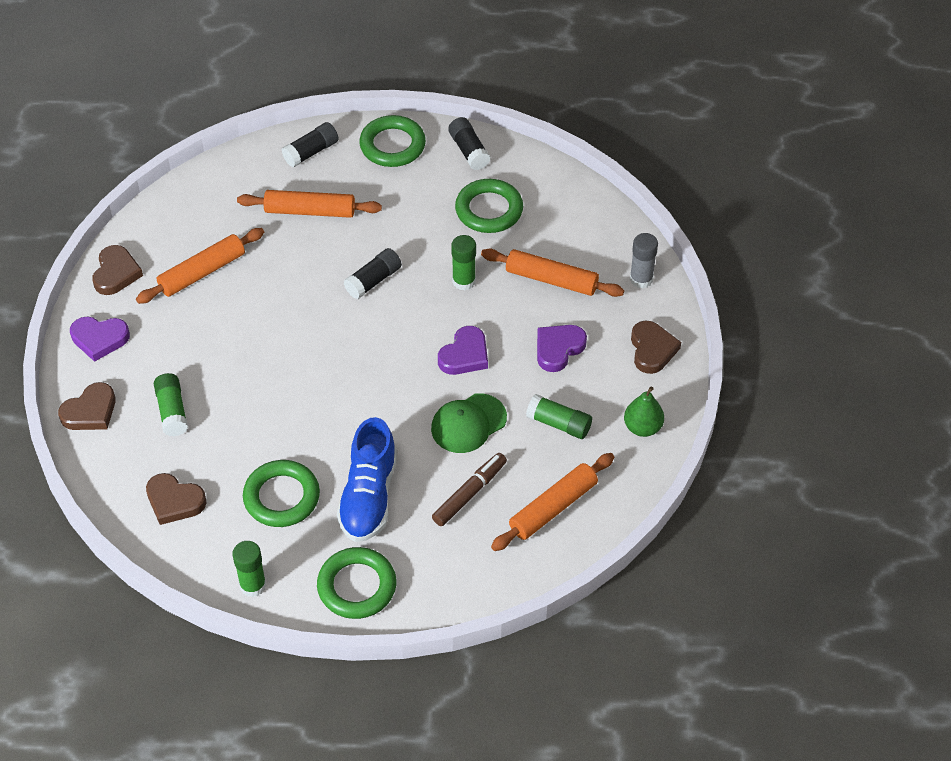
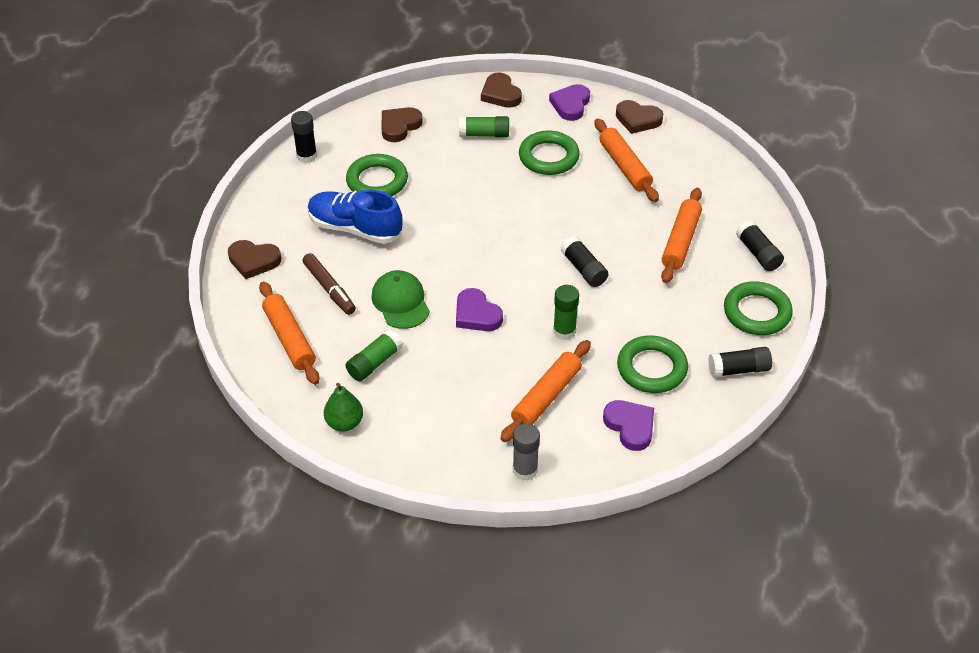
camera: 105 degrees right, 5 degrees down
(253, 585) = (306, 156): green glue stick -> black glue stick
(357, 586) = (277, 209): green ring -> green ring (548, 157)
(558, 349) = (459, 382): purple heart -> purple heart (630, 426)
(652, 349) = (432, 455): brown heart -> brown heart (253, 261)

